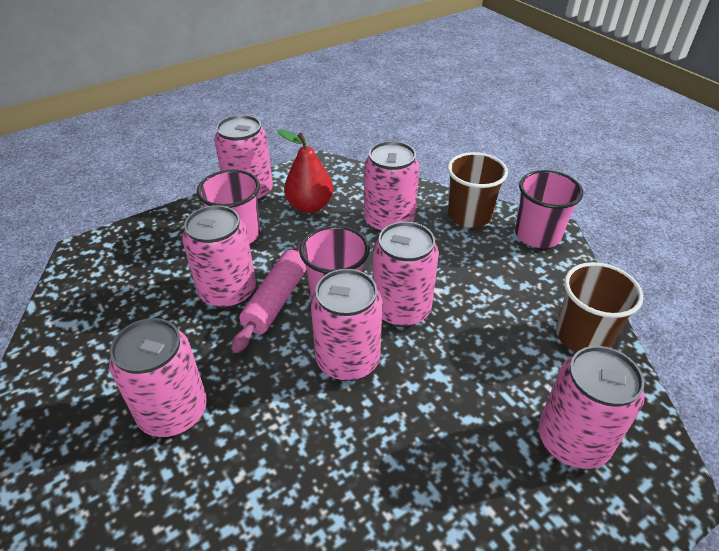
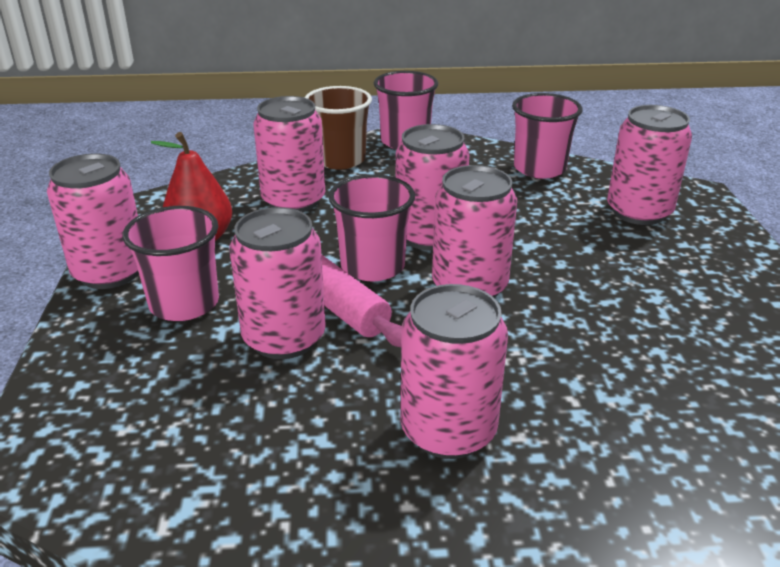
camera: 60 degrees left, 10 degrees down
(582, 336) = (539, 168): brown cup -> pink cup

